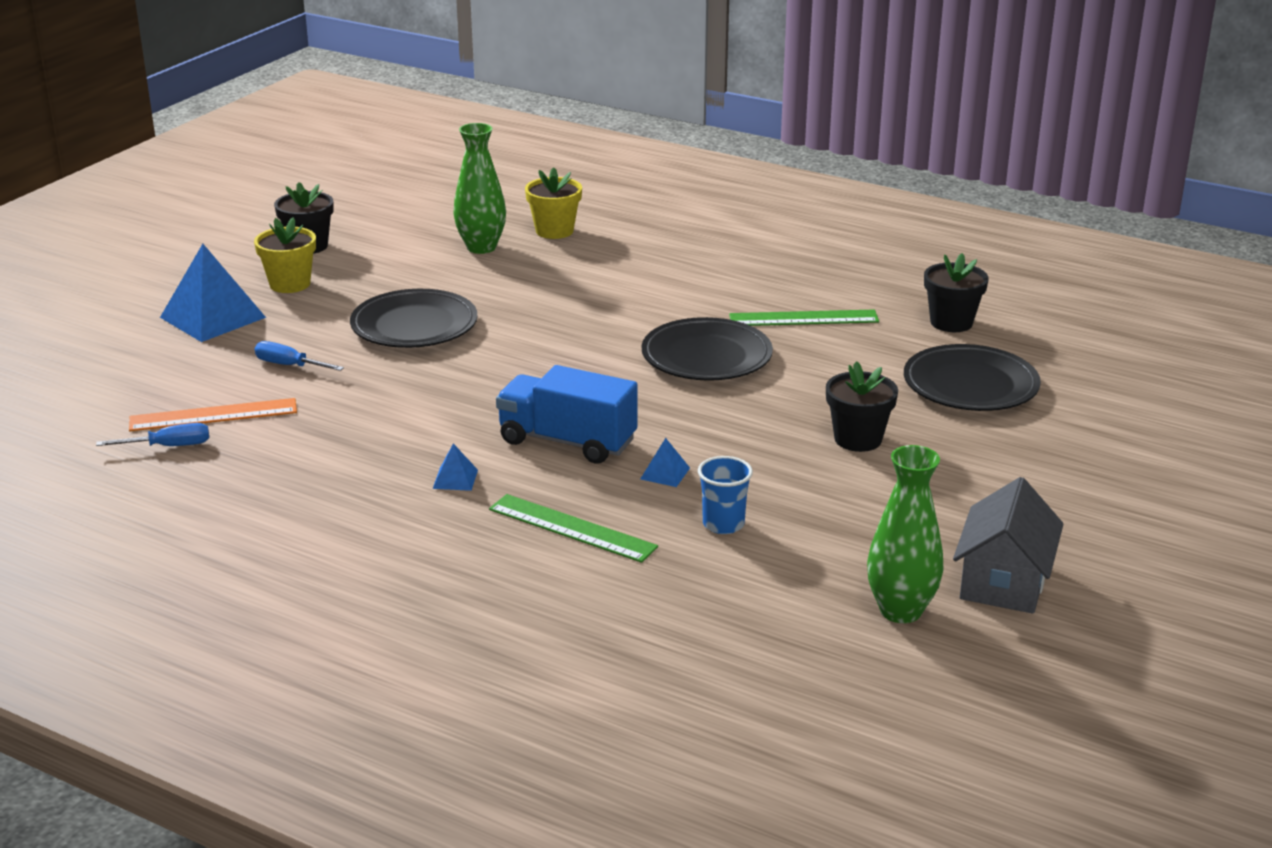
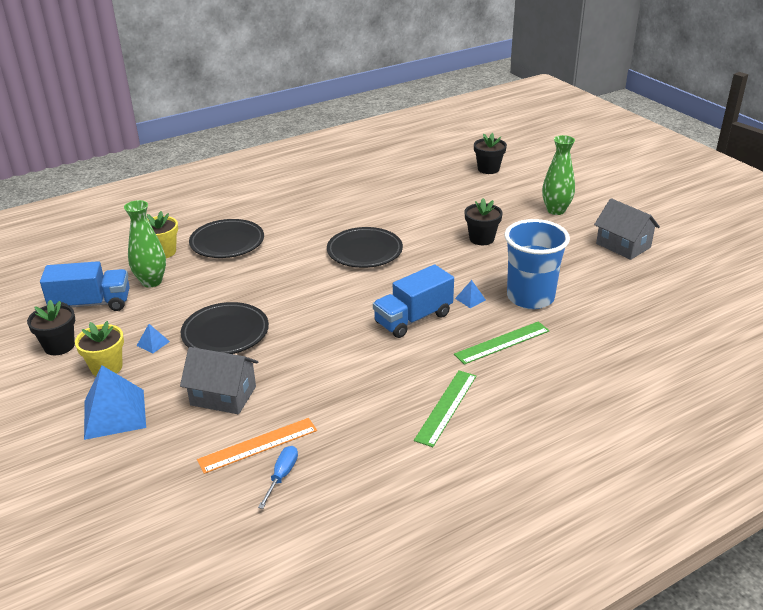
camera: 60 degrees left, 5 degrees up
(213, 415) = (258, 445): orange ruler -> orange ruler turned 45 degrees clockwise
(289, 365) = (223, 396): blue screwdriver -> grey house
(402, 232) = (91, 304): none -> blue truck
(455, 479) = (422, 367): blue pyramid -> blue pyramid (153, 343)
(723, 524) = (530, 297): blue cup -> blue cup, size x2.11
(803, 318) = (353, 214): green ruler -> green ruler (446, 407)
(900, 611) = (631, 276): green vase -> green vase (556, 210)
(951, 322) = (397, 182): black flower pot -> black flower pot (488, 169)
(970, 386) = (458, 197): black plate -> black plate (227, 243)

